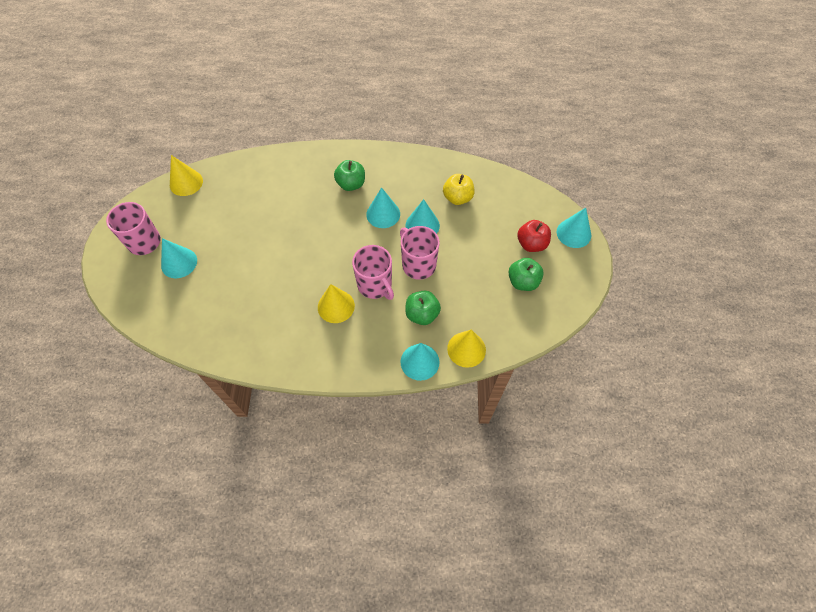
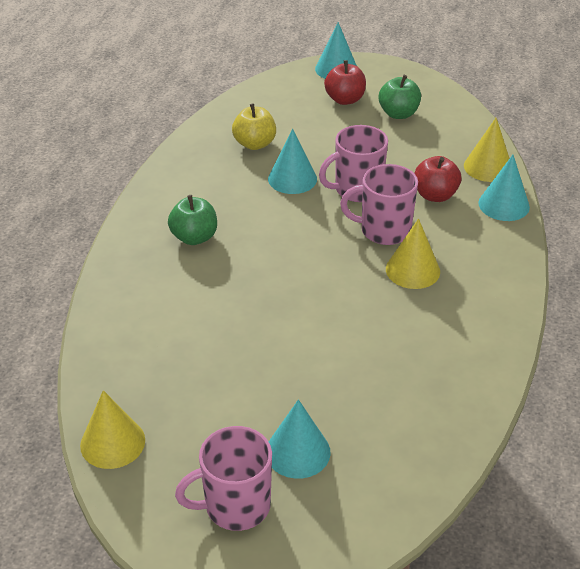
camera: 80 degrees left, 20 degrees down
(375, 285) = (384, 230): pink mug -> pink mug turned 150 degrees counterclockwise
(383, 214) = (262, 211): turquoise cone -> none
(422, 314) = (435, 195): green apple -> red apple

